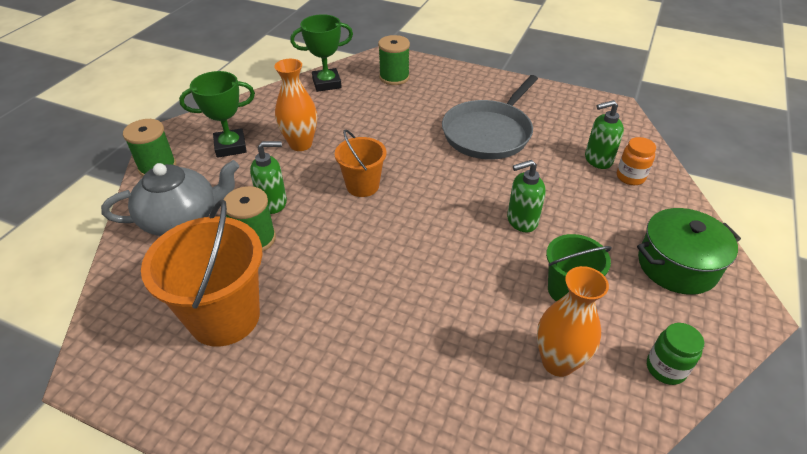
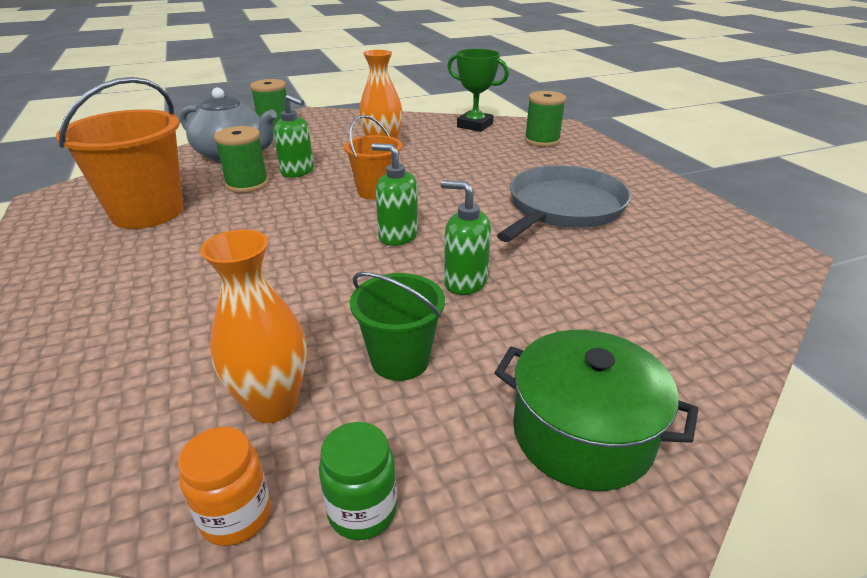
camera: 45 degrees right, 10 degrees down
(230, 146) = (335, 133): green trophy -> none
(489, 133) = (563, 208): grey pan -> grey pan turned 135 degrees clockwise
(597, 160) = (659, 283): green soap dispenser -> green soap dispenser (398, 236)
(630, 177) = (678, 319): orange jar -> orange jar (236, 516)

